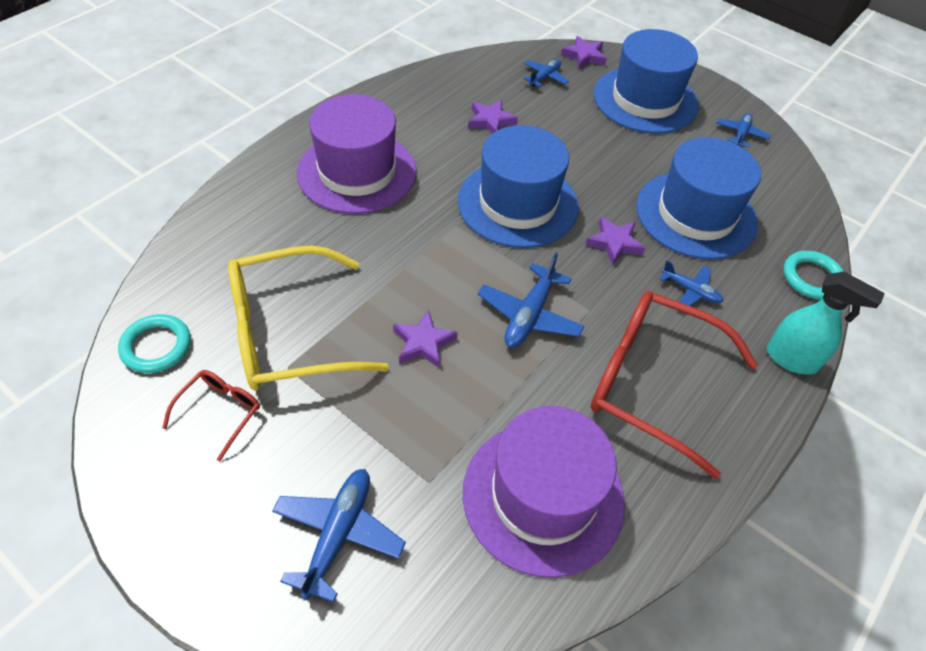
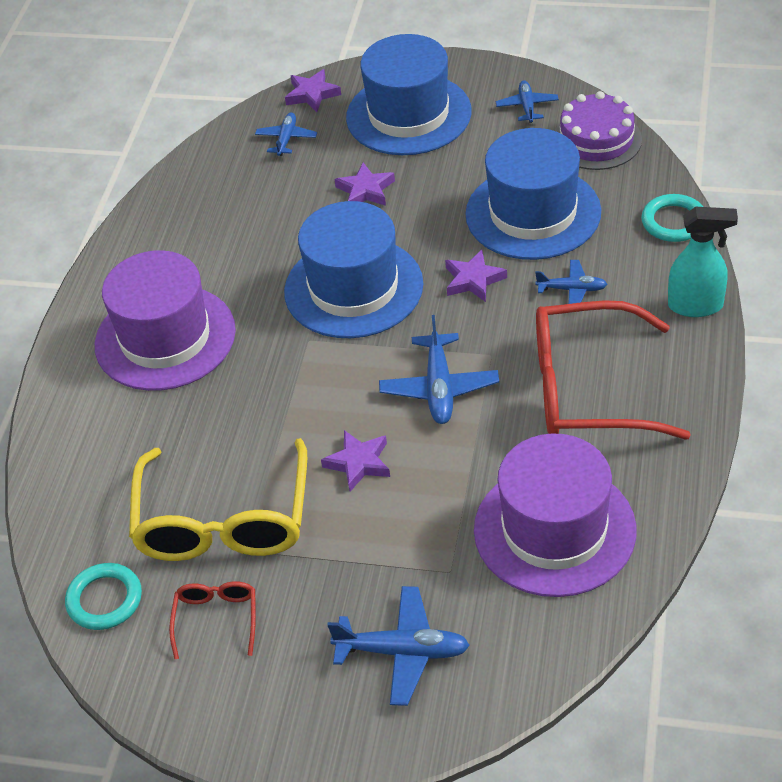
camera: 20 degrees left, 5 degrees down
(289, 333) = (223, 521): yellow glasses -> yellow glasses turned 45 degrees counterclockwise
(338, 534) = (403, 652): blue plane -> blue plane turned 105 degrees clockwise
(490, 121) = (264, 215): purple star -> purple star (365, 190)
(782, 183) = (596, 140): none -> purple cake

